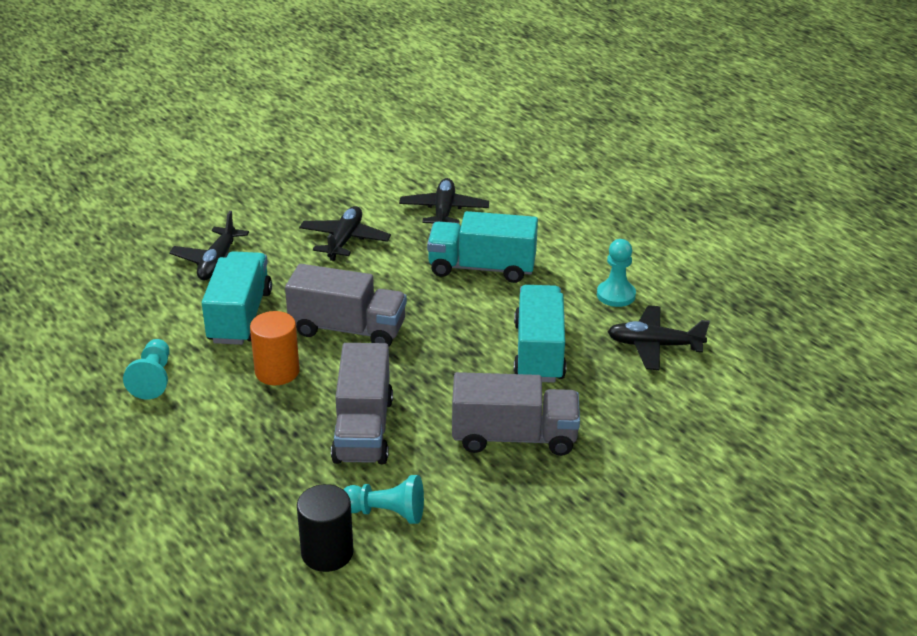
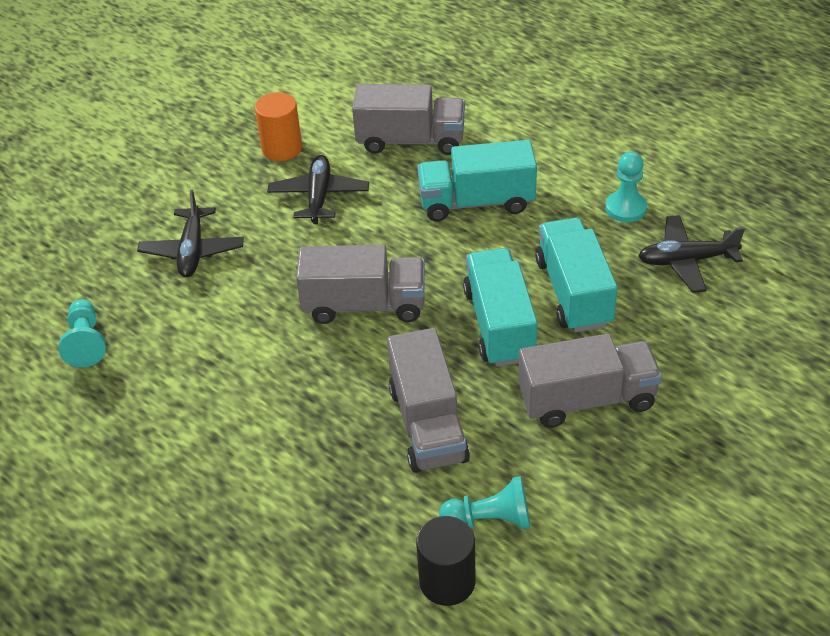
camera: 10 degrees left, 10 degrees up
(153, 379) = (178, 410): turquoise pawn -> turquoise pawn (86, 342)
(240, 316) = (243, 313): turquoise truck -> turquoise truck (499, 325)
(277, 372) = (309, 373): orange cylinder -> orange cylinder (282, 148)
(444, 211) = (410, 140): black plane -> grey truck

